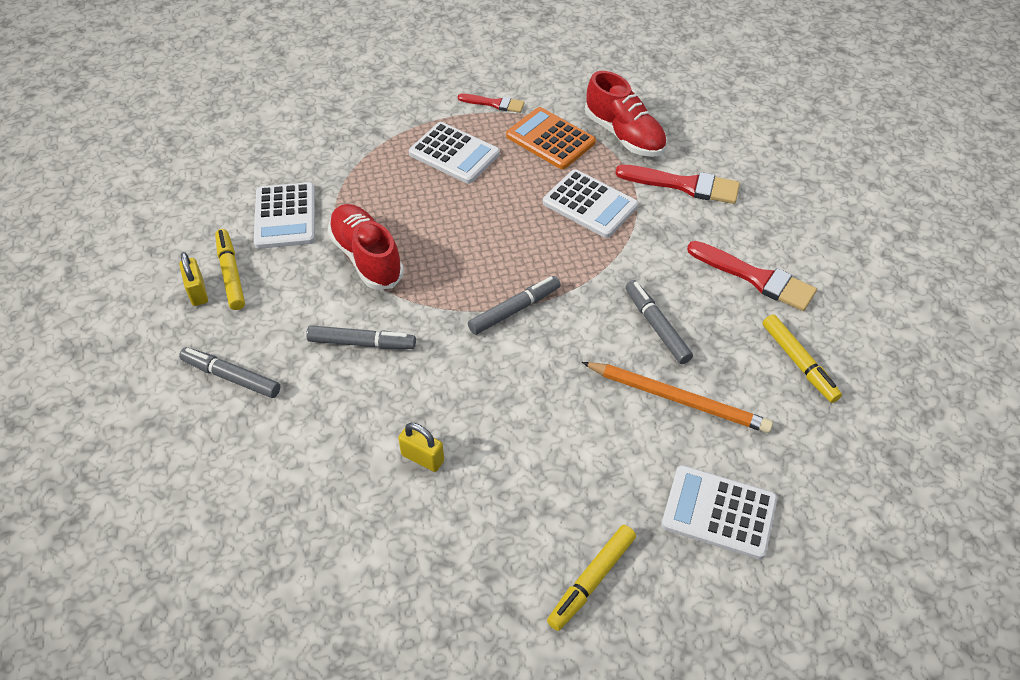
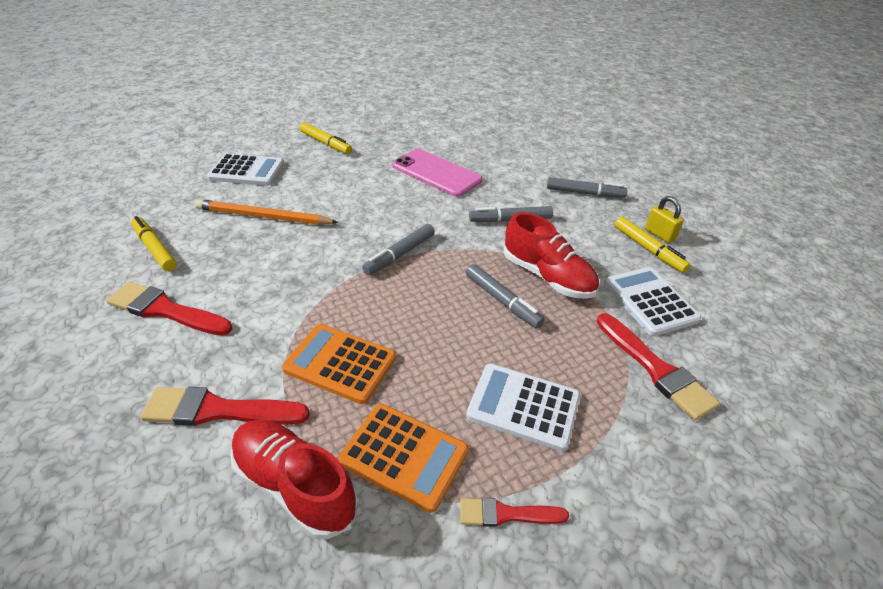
camera: 165 degrees right, 10 degrees down
(333, 162) = (656, 369): none -> red brush
(422, 458) = (436, 173): yellow padlock -> pink phone
(590, 204) = (340, 363): white calculator -> orange calculator
(591, 580) = (325, 143): yellow marker -> yellow marker turned 105 degrees clockwise
(656, 326) = (274, 258): grey marker -> grey marker (502, 301)

